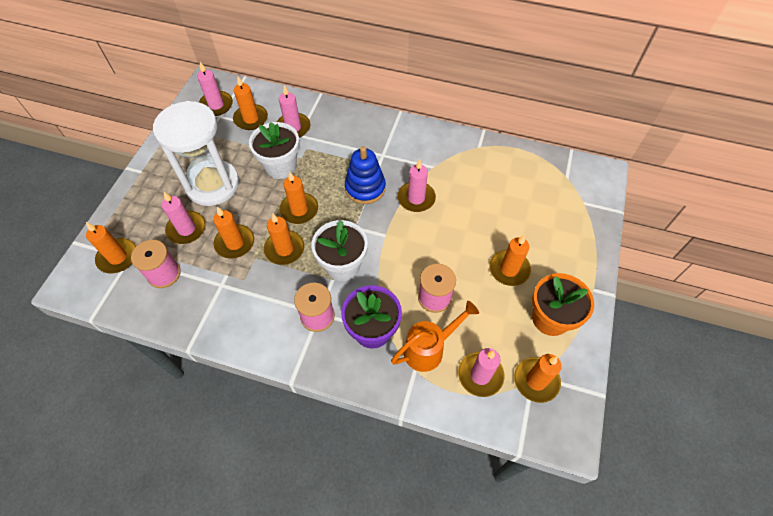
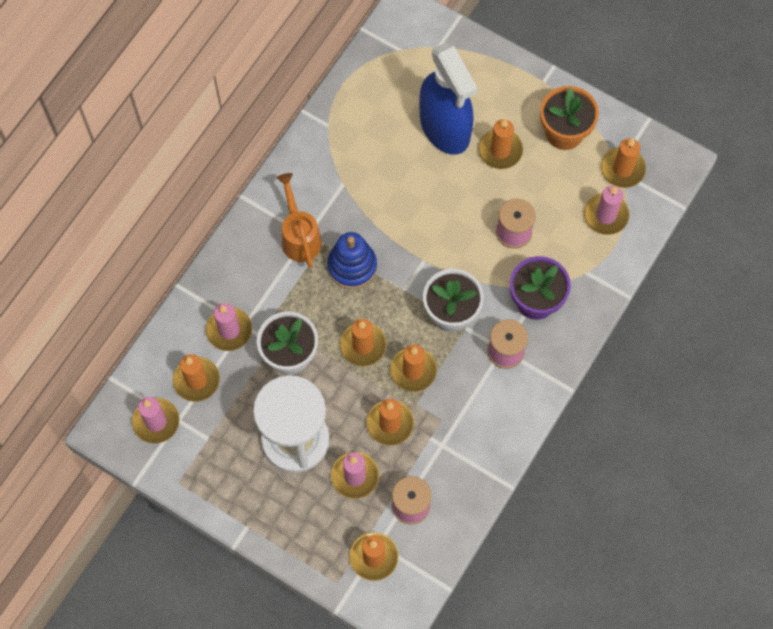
camera: 75 degrees left, 10 degrees up
(416, 198) = (383, 215): pink candle -> none
(429, 349) = (568, 253): orange watering can -> orange watering can (299, 237)
(512, 223) = (445, 128): none -> blue spray bottle

